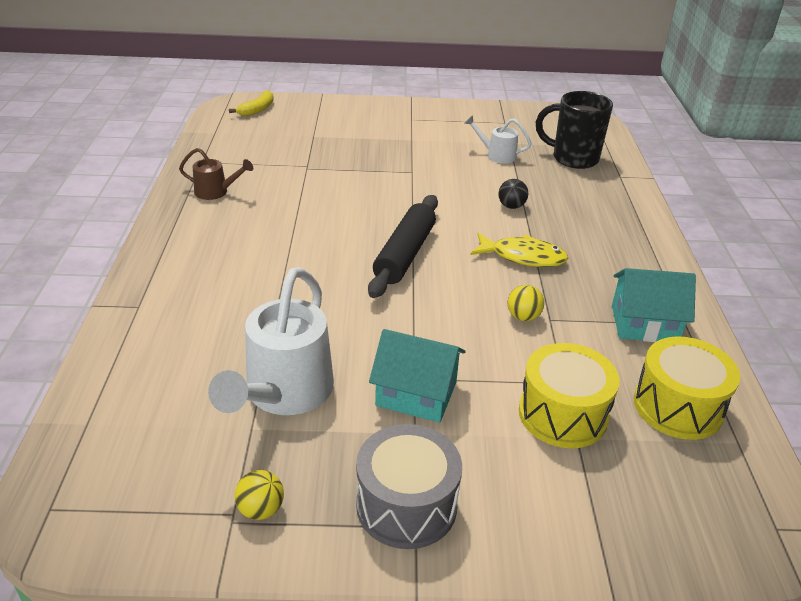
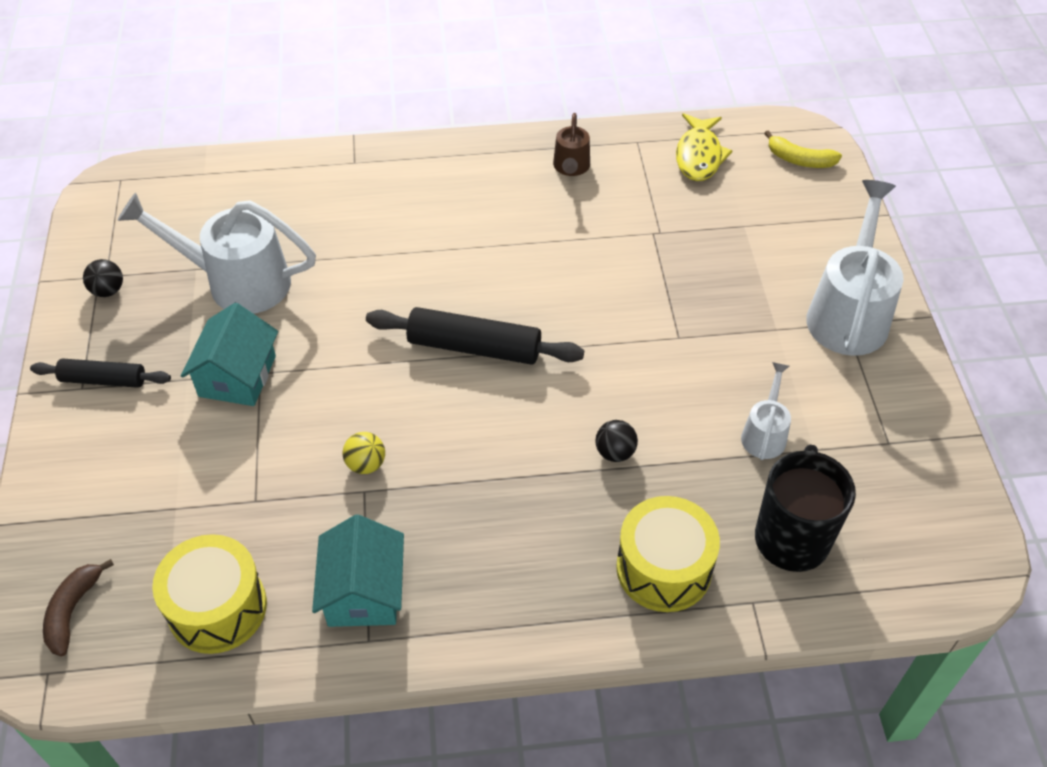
camera: 85 degrees right, 15 degrees up
(261, 509) = (108, 290): yellow ball -> black ball
(402, 116) = (849, 312): none -> white watering can
(406, 505) = (103, 380): grey drum -> black rolling pin
(523, 257) = (490, 465): yellow fish -> yellow fish (699, 156)
(562, 414) = (207, 497): yellow drum -> yellow drum (663, 568)
(706, 512) = (73, 611): none -> brown banana

